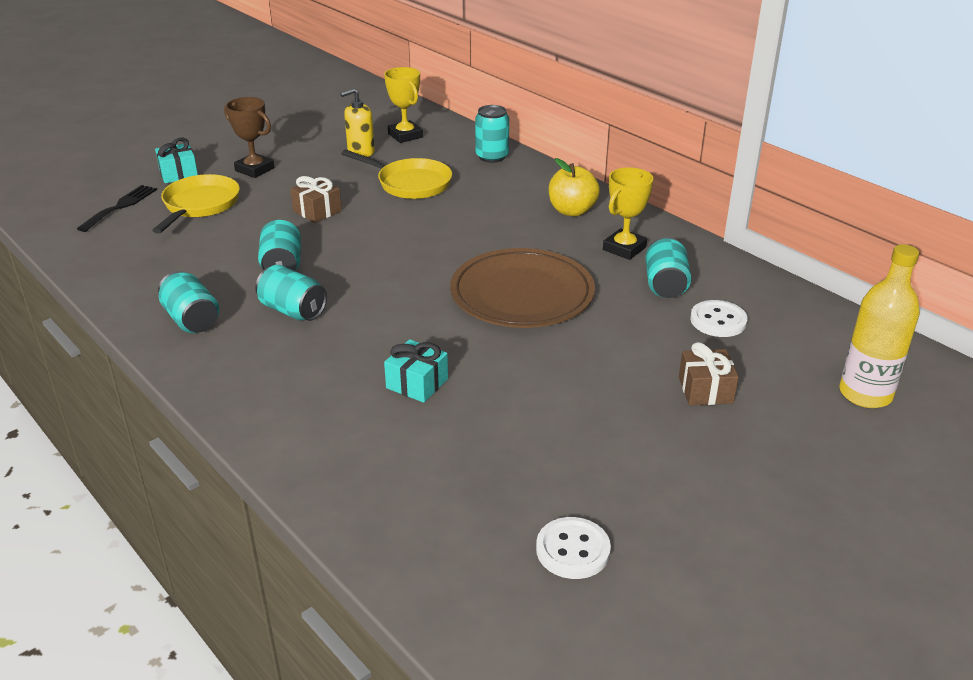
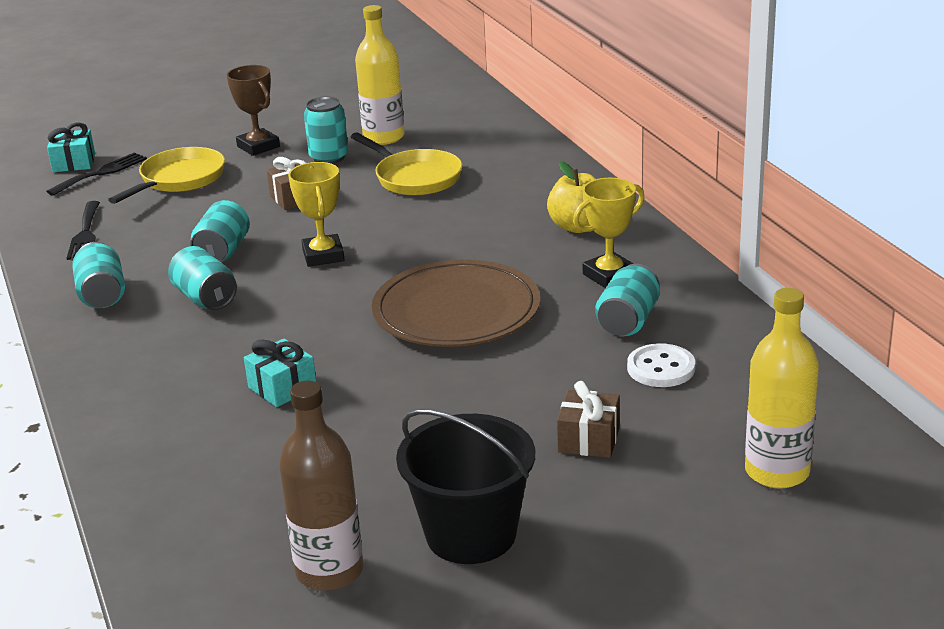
camera: 20 degrees right, 5 degrees down
(139, 264) = (85, 234): none -> black fork
(178, 174) = (178, 144): turquoise gift -> turquoise gift (74, 163)
(361, 152) = (383, 137): yellow soap dispenser -> yellow bottle
(405, 135) = (445, 123): yellow trophy -> yellow trophy (323, 255)
(492, 157) = (528, 156): turquoise can -> turquoise can (329, 157)
(573, 550) = (329, 571): white button -> brown bottle
(669, 491) = (471, 534): none -> black bucket

